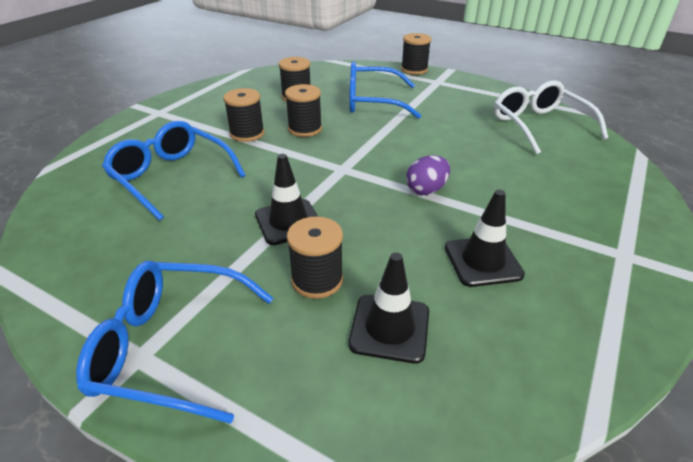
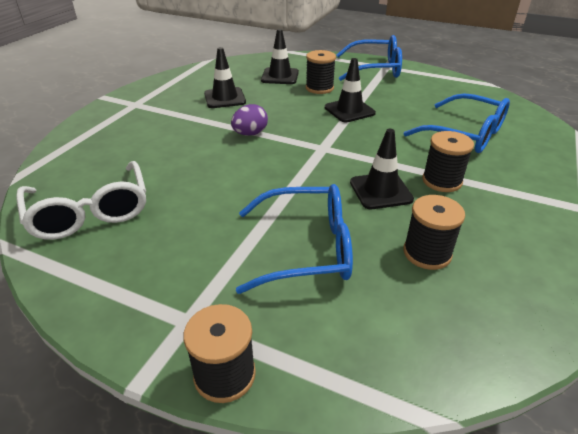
camera: 175 degrees right, 0 degrees up
(305, 129) = (380, 191): black spool -> black traffic cone

